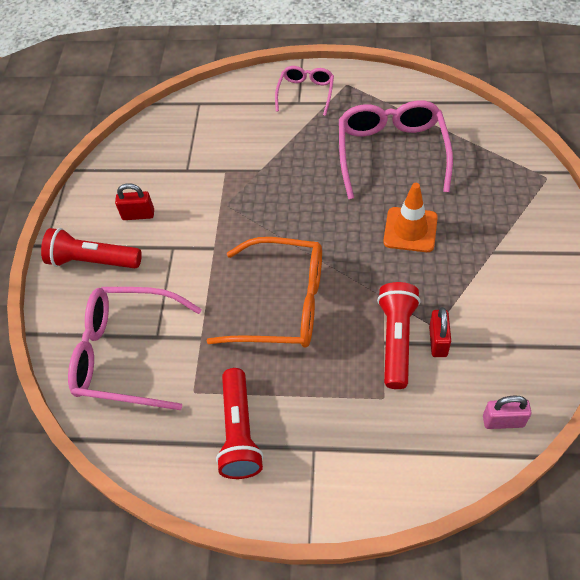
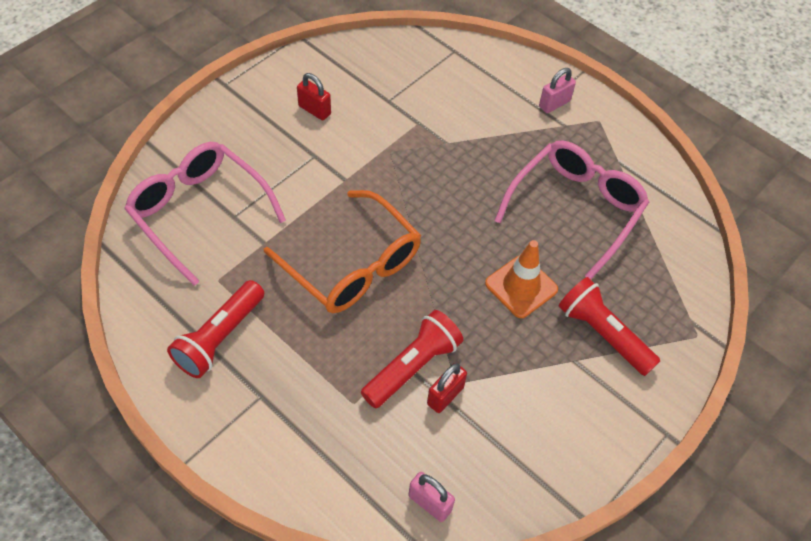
camera: 30 degrees right, 0 degrees up
(93, 260) = (246, 122): red flashlight -> red flashlight (603, 334)
(306, 93) = (554, 104): pink glasses -> pink padlock

